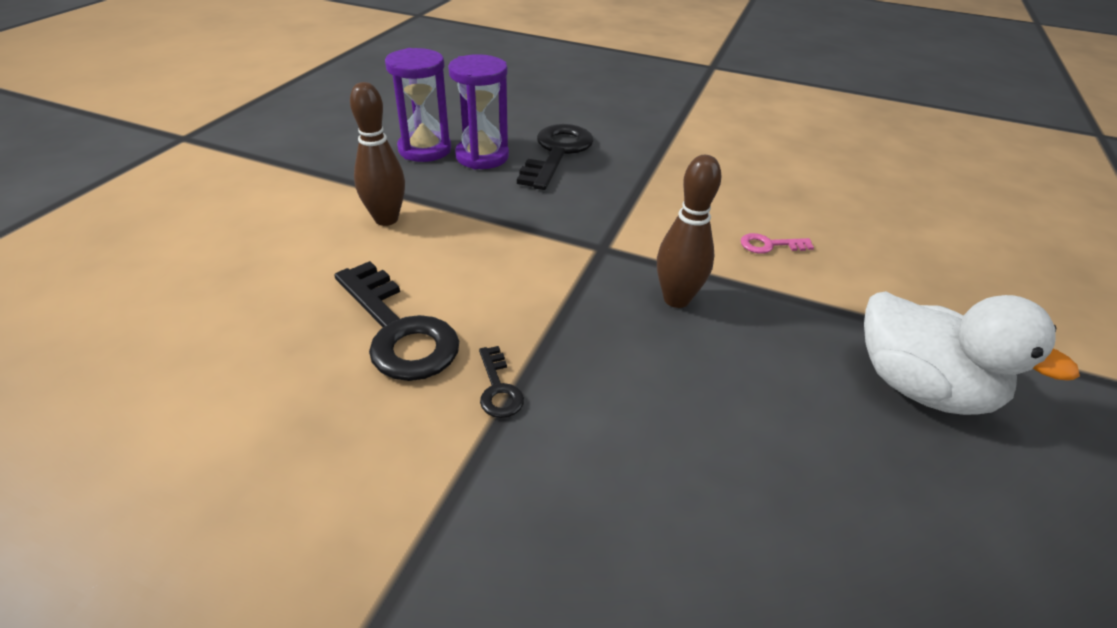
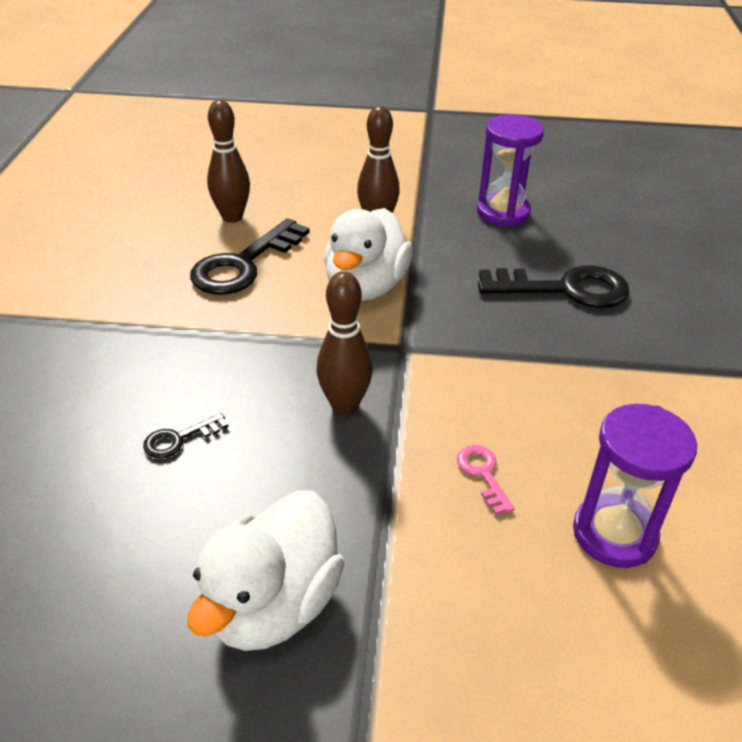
camera: 75 degrees right, 0 degrees up
(278, 324) = (232, 217): none -> brown bowling pin
(482, 156) = (517, 245): purple hourglass -> purple hourglass (614, 534)
(497, 249) = (366, 287): none -> white duck
(498, 388) = (197, 322): black key -> black key (179, 439)

